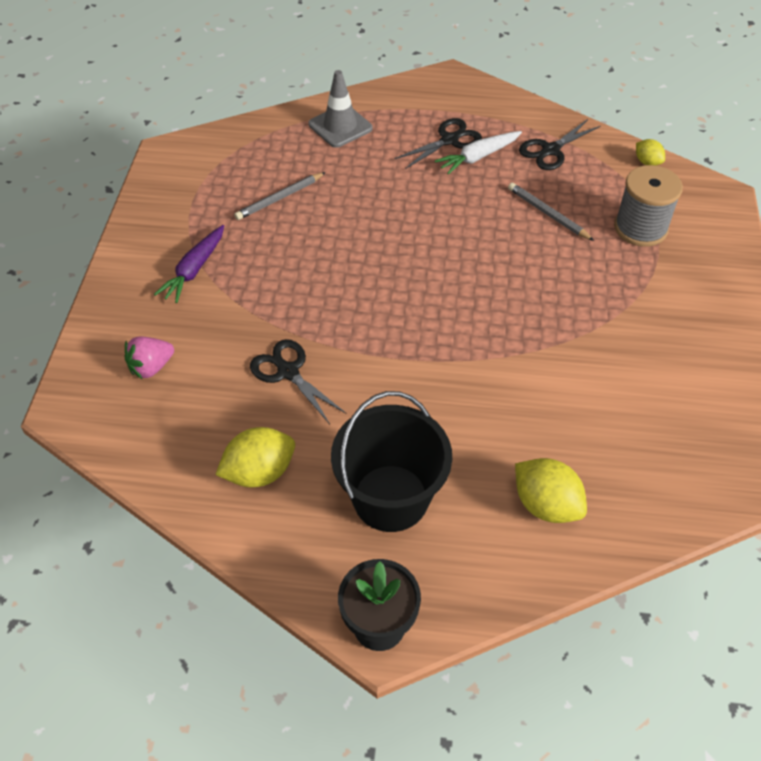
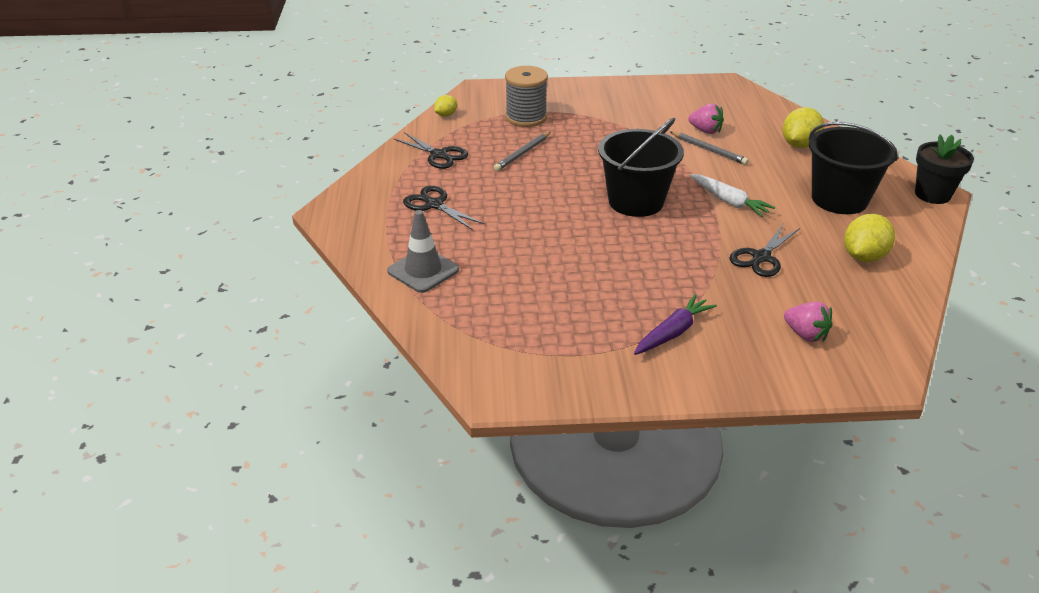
camera: 100 degrees left, 15 degrees down
(194, 270) = (673, 332): purple carrot -> purple carrot turned 60 degrees counterclockwise
(259, 472) = (863, 257): yellow lemon -> yellow lemon turned 75 degrees clockwise
(279, 198) = (549, 294): grey pencil -> grey pencil (709, 150)
(425, 290) = (636, 201): none -> black bucket
(478, 157) = (456, 188): white carrot -> white carrot (729, 201)
(596, 402) = (705, 131): none -> pink strawberry

